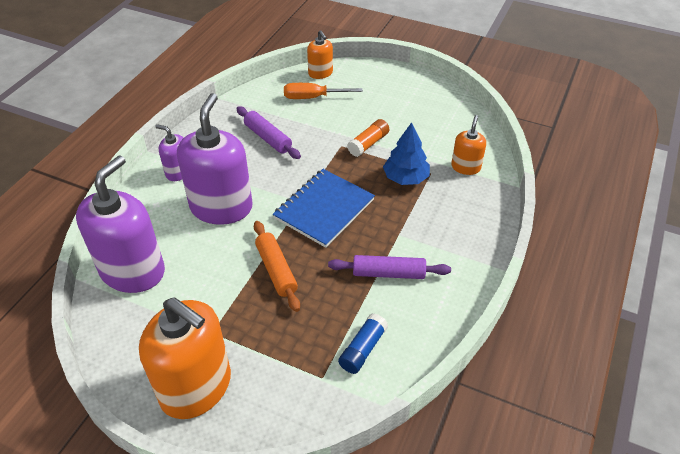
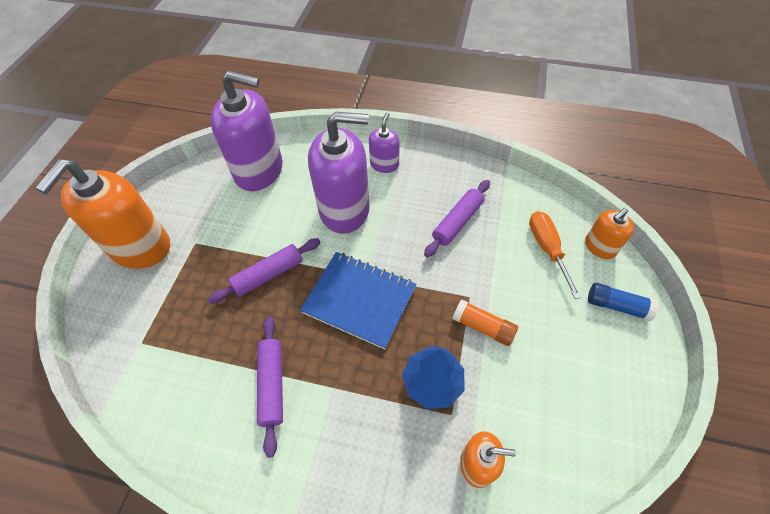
camera: 80 degrees right, 10 degrees up
(276, 270) = (268, 275): orange rolling pin -> purple rolling pin
(363, 349) = (171, 374): blue glue stick -> blue glue stick (617, 306)

